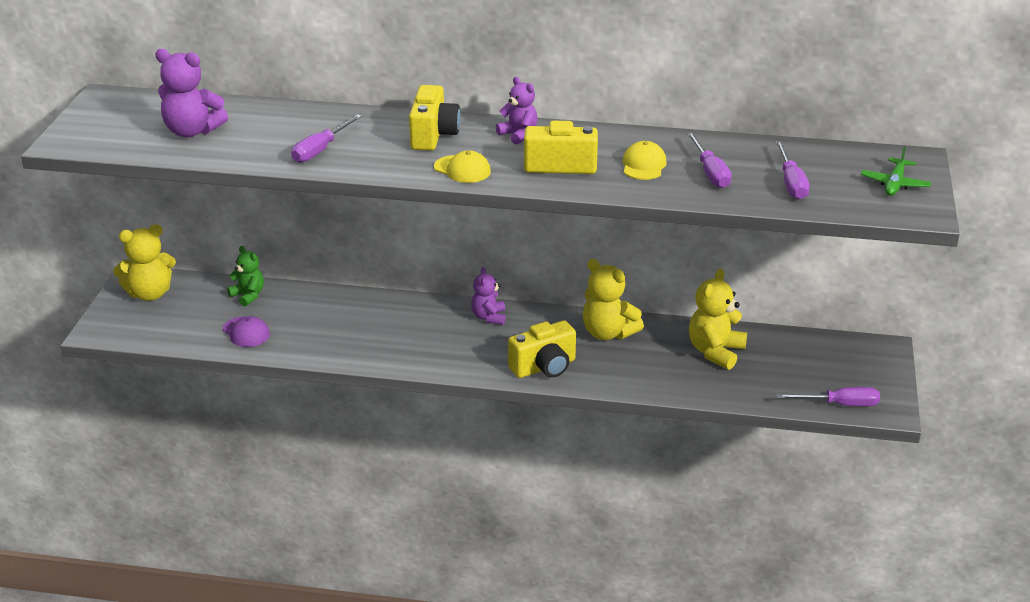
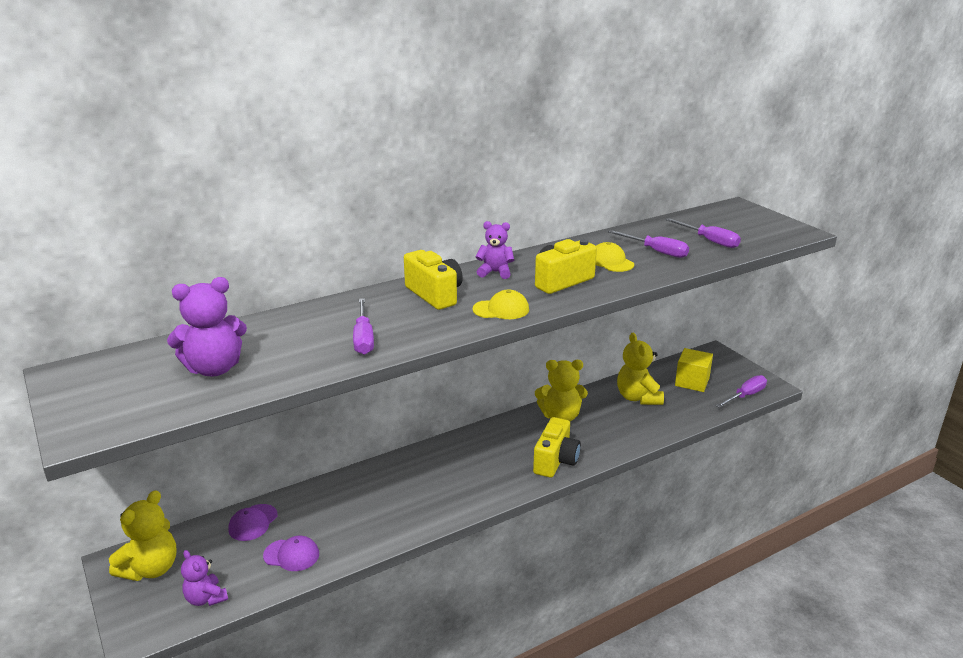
camera: 40 degrees left, 5 degrees down
(248, 296) = (253, 523): green teddy bear -> purple cap
(489, 317) = (469, 444): purple teddy bear -> purple teddy bear (206, 598)
(802, 364) = (692, 382): none -> yellow cube
(895, 184) = (757, 222): green plane -> none

